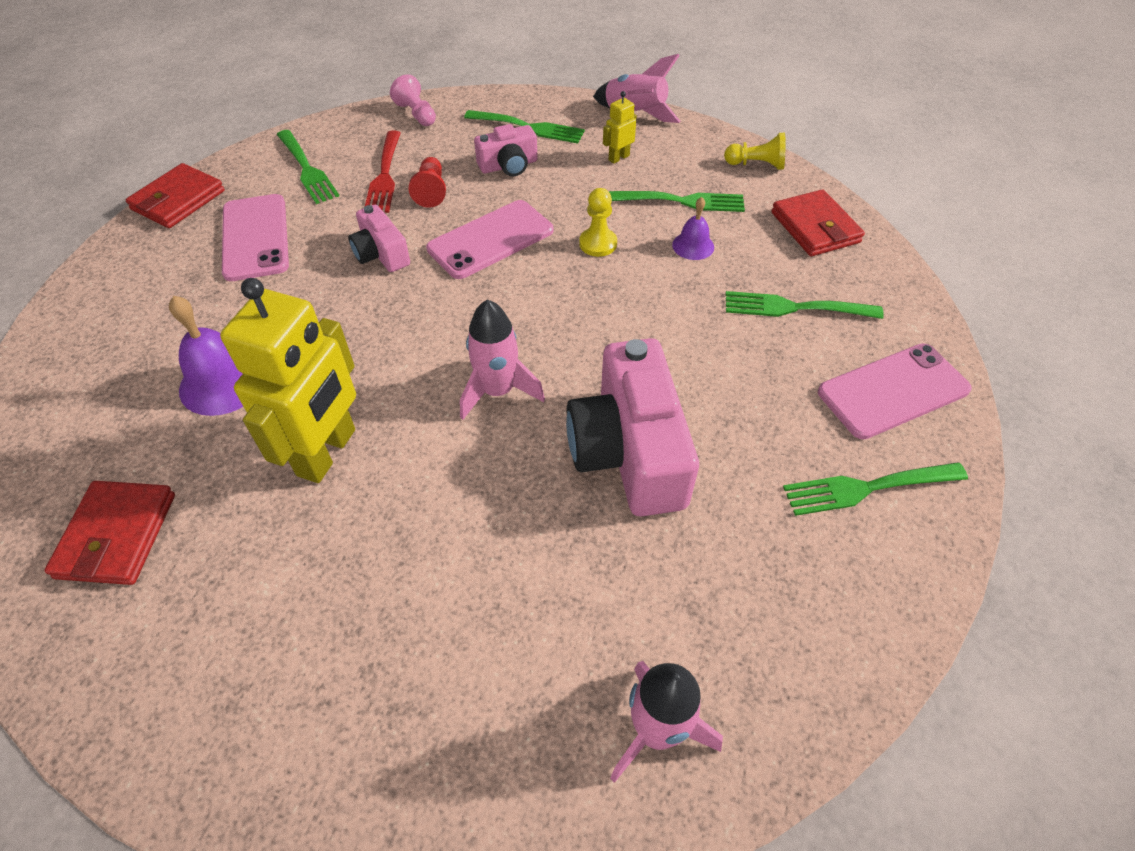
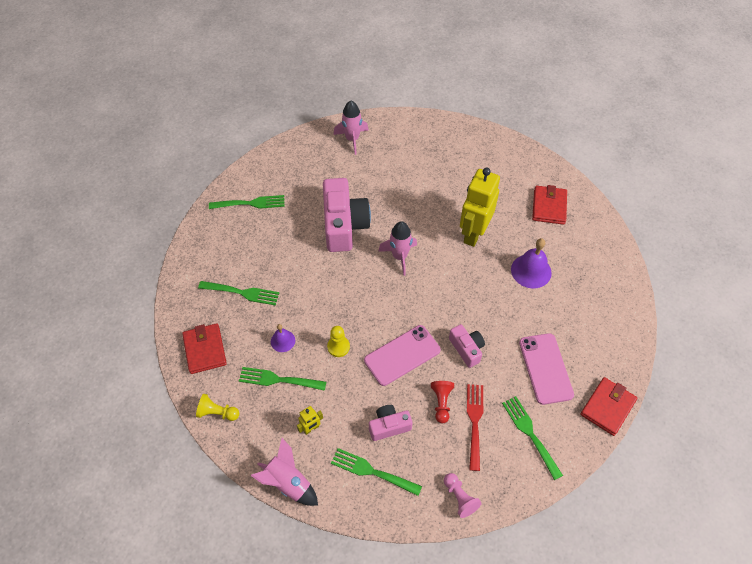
camera: 175 degrees left, 5 degrees up
(893, 391) = (217, 243): pink phone -> none

